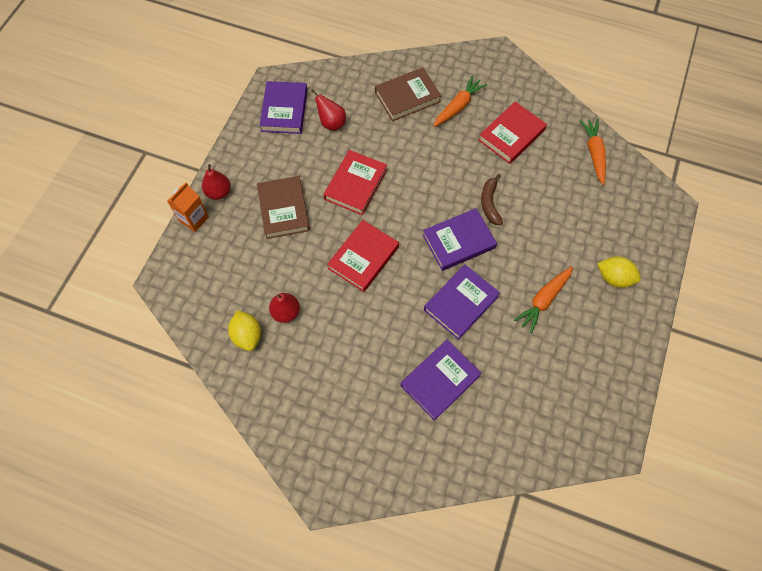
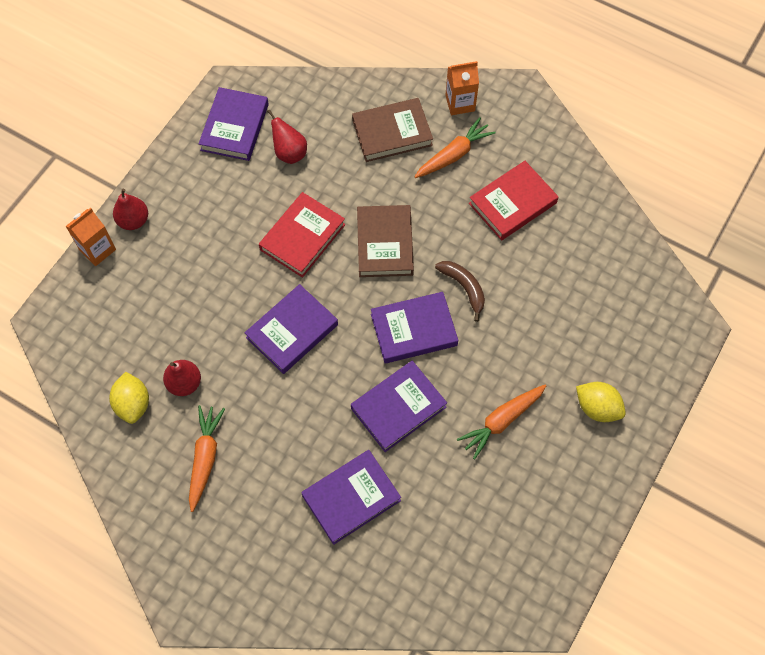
camera: 10 degrees right, 0 degrees up
(284, 209) = (208, 255): brown book -> brown book (385, 244)
(363, 258) = (292, 331): red book -> purple book
(454, 68) = (460, 103): none -> orange carton
(490, 203) = (464, 287): brown banana -> brown banana turned 135 degrees clockwise
(594, 153) = (612, 244): orange carrot -> orange carrot (205, 458)

